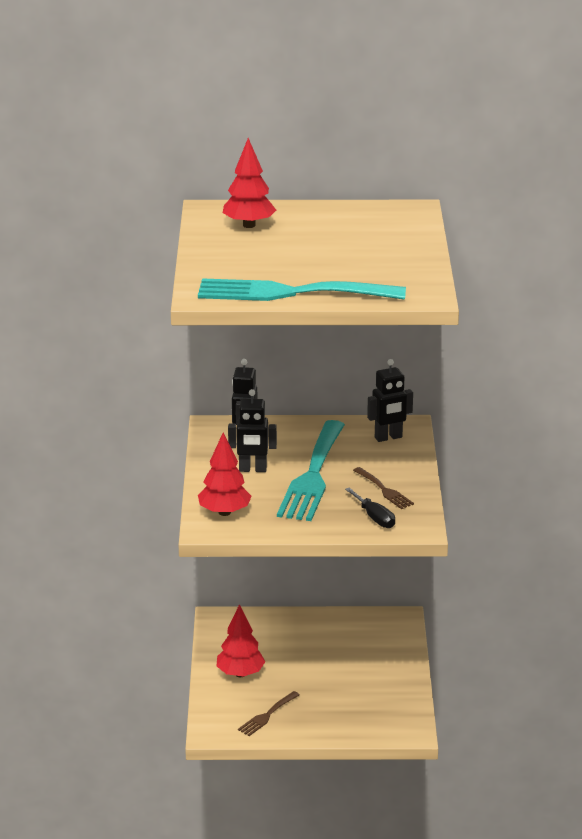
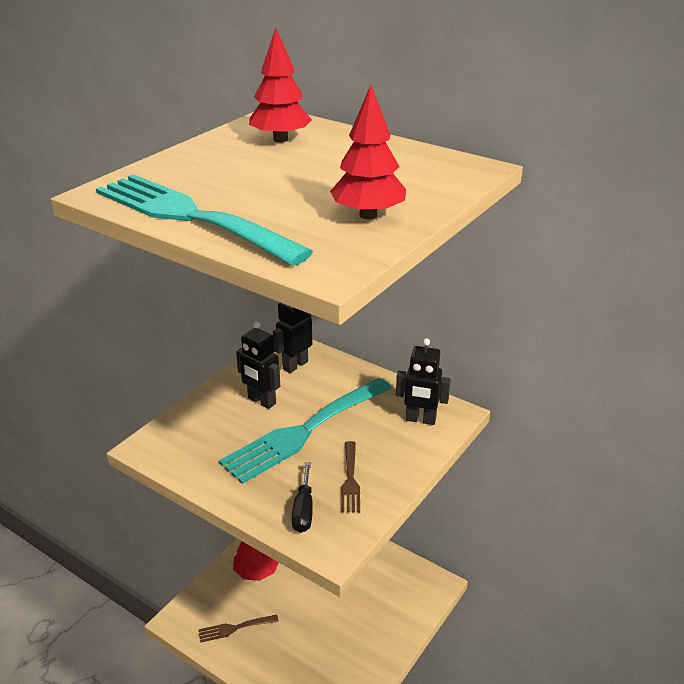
camera: 35 degrees right, 5 degrees up
(224, 512) = (183, 436): red tree -> red tree (368, 215)

